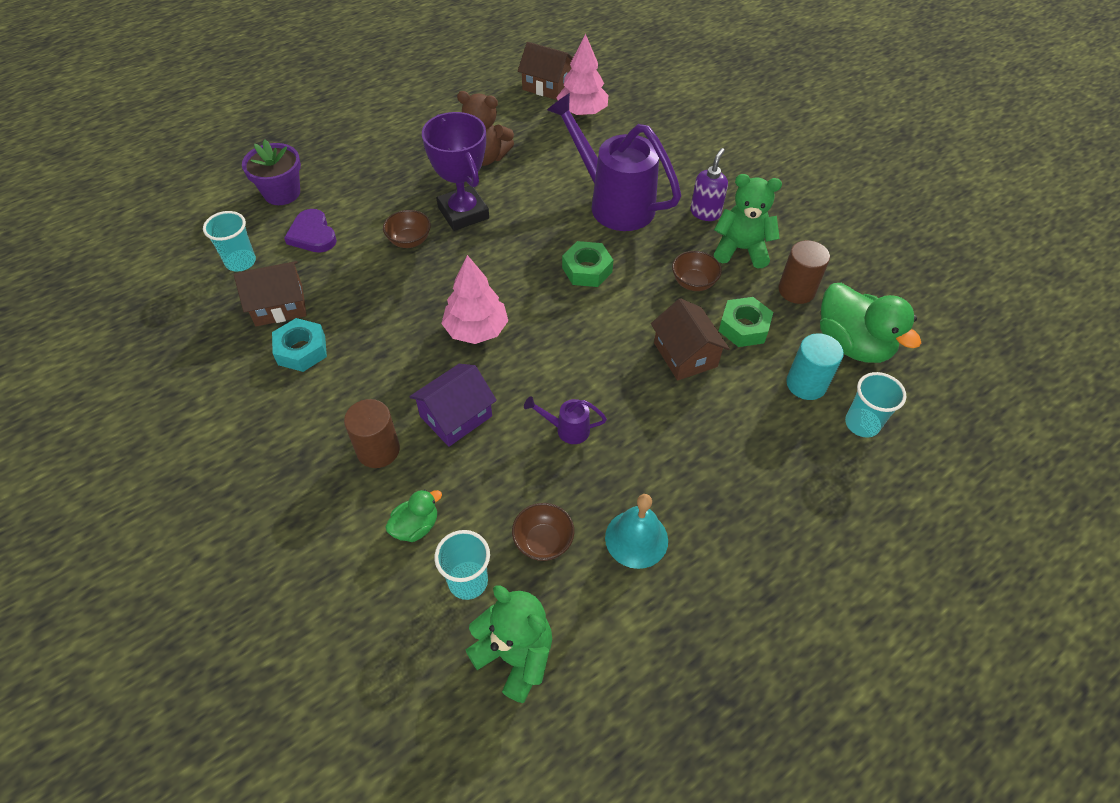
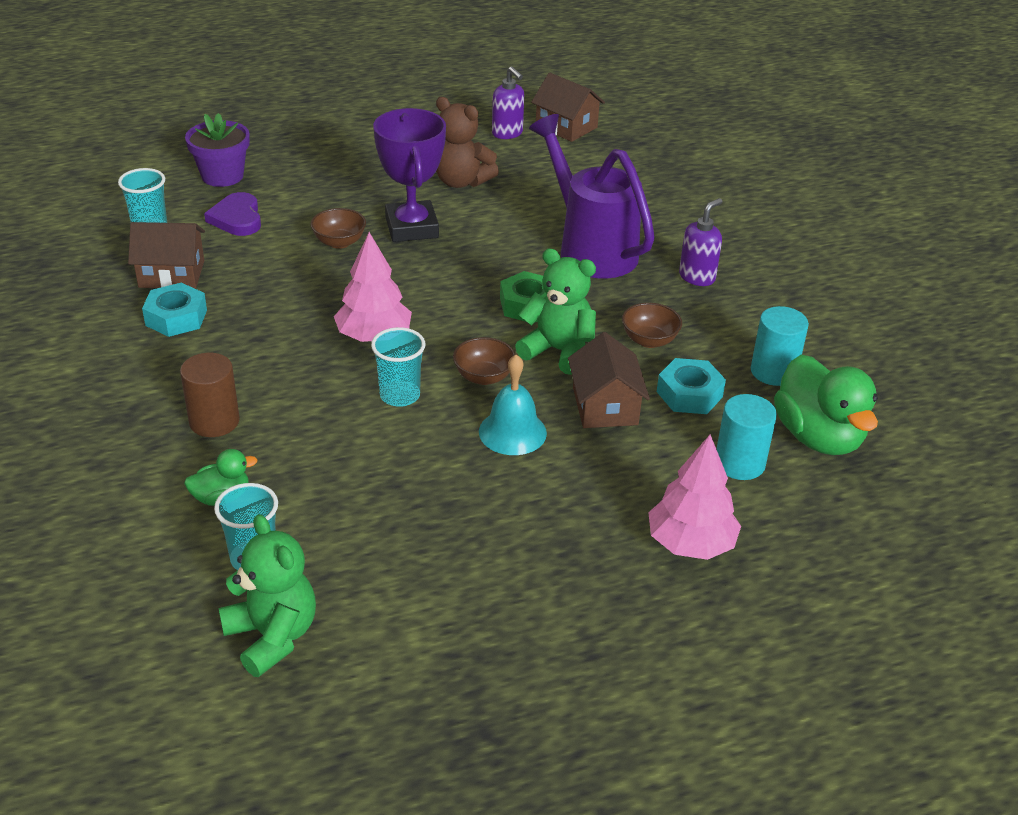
camera: 15 degrees right, 15 degrees down
(456, 416) = (313, 409): purple house -> none
(503, 101) = (507, 133): none -> purple soap dispenser
(543, 541) = (354, 542): brown bowl -> brown bowl (483, 377)
(566, 429) = (431, 446): purple watering can -> none
(582, 112) = (595, 158): pink tree -> pink tree (690, 544)
(636, 538) = (461, 563): turquoise bell -> turquoise bell (512, 432)
(741, 249) = (723, 320): green teddy bear -> green teddy bear (558, 351)
(744, 327) = (689, 394): green nut -> turquoise nut
(796, 290) = (773, 371): brown cylinder -> turquoise cylinder
(862, 424) = (791, 516): turquoise cup -> turquoise cup (400, 395)

